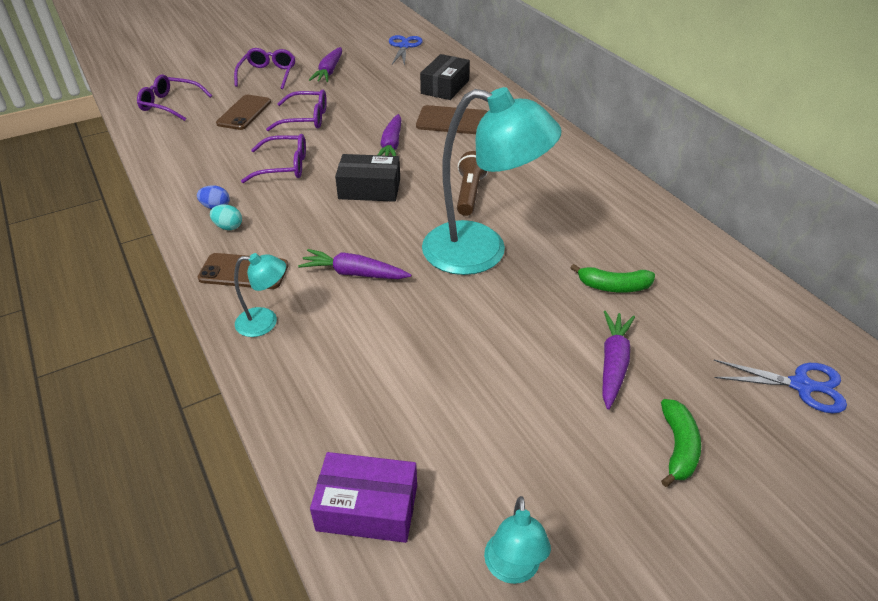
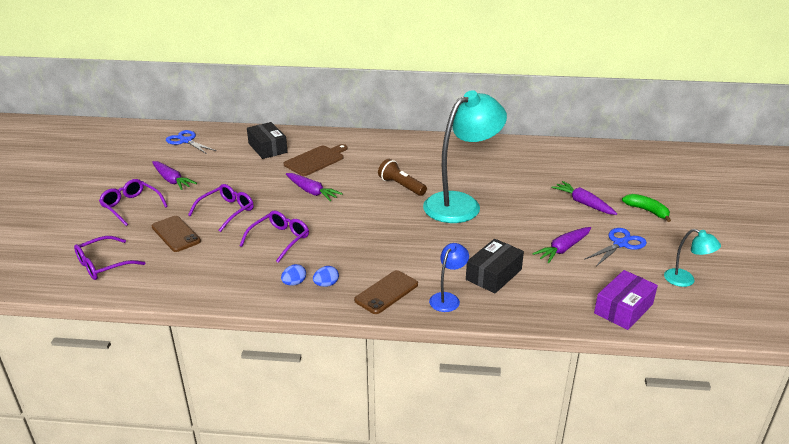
camera: 55 degrees left, 10 degrees down
(228, 227) = (326, 284): turquoise egg -> blue egg
(265, 322) = (447, 298): turquoise lamp -> blue lamp
(354, 273) = (434, 251): purple carrot -> purple carrot (563, 249)
(369, 189) = (352, 216): black box -> black box (493, 274)
(614, 286) = (529, 179): green banana -> none
(801, 385) = (634, 167): blue scissors -> blue scissors (620, 244)

